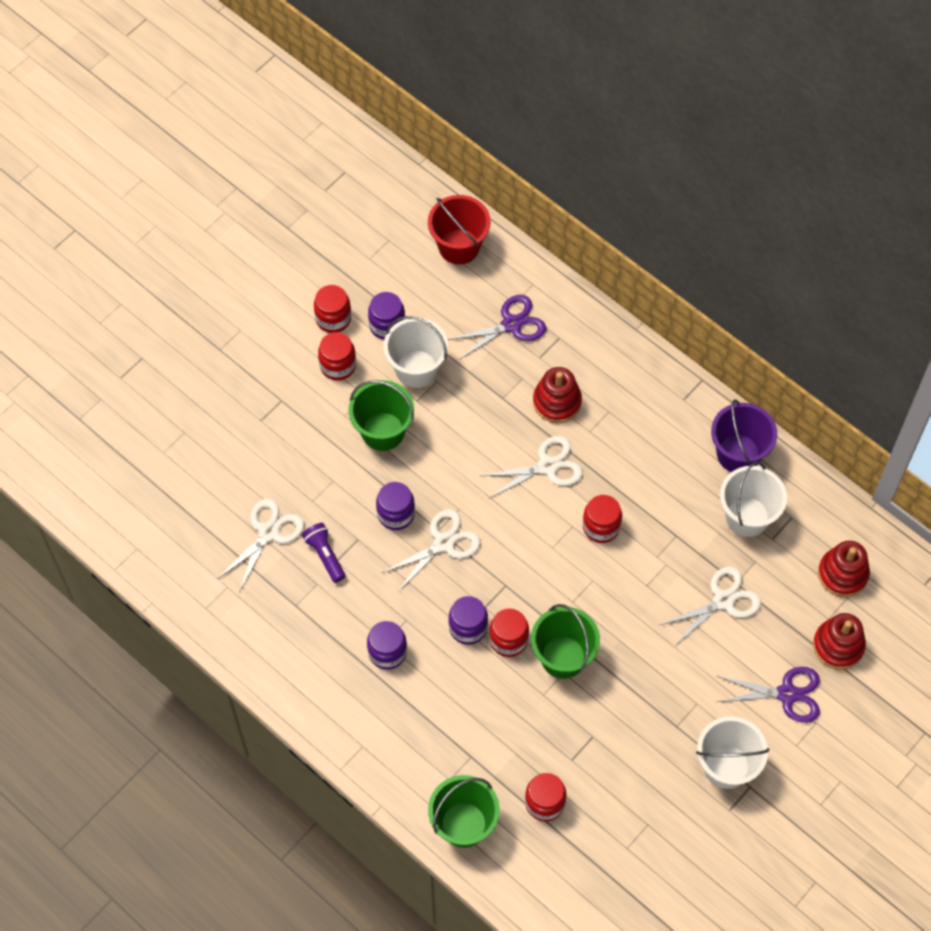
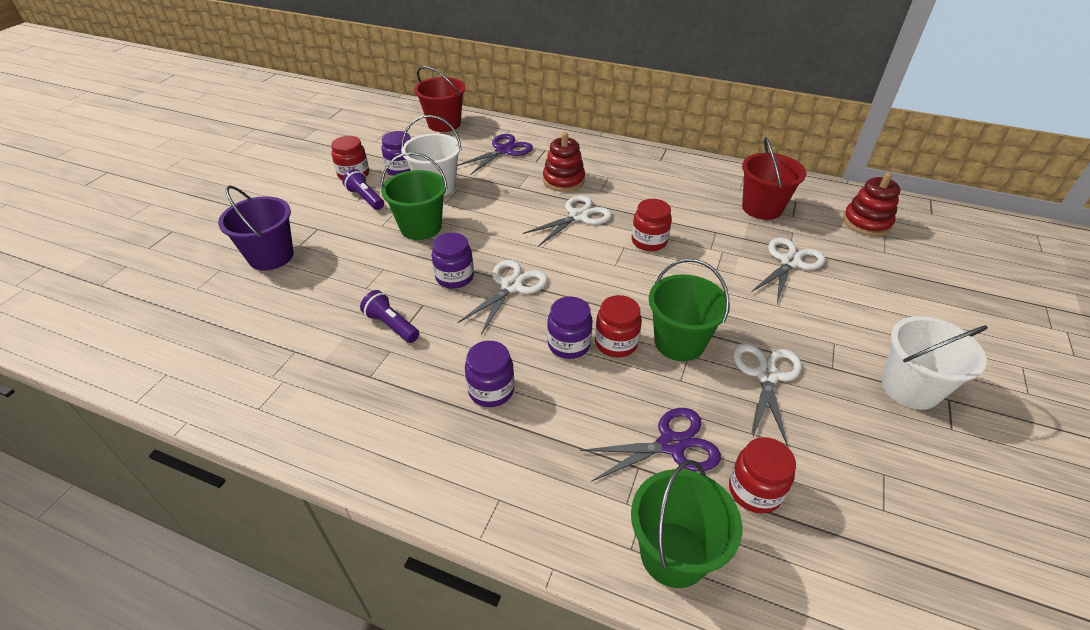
camera: 20 degrees left, 20 degrees down
(268, 532) = (324, 322): white scissors -> white scissors (766, 375)
(338, 365) = (365, 198): red jar -> purple flashlight
(738, 454) = (724, 177): purple bucket -> purple bucket (271, 256)
(747, 516) = (762, 208): white bucket -> red bucket
(787, 694) = (905, 312): purple scissors -> purple scissors (671, 445)
(838, 646) = (910, 267): red stacking toy -> none

